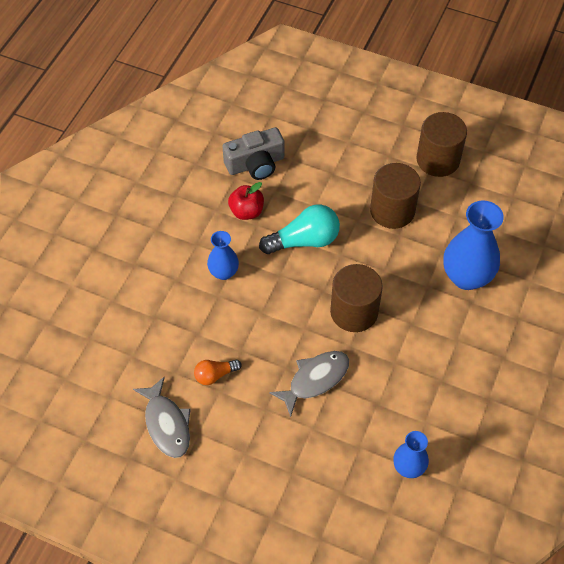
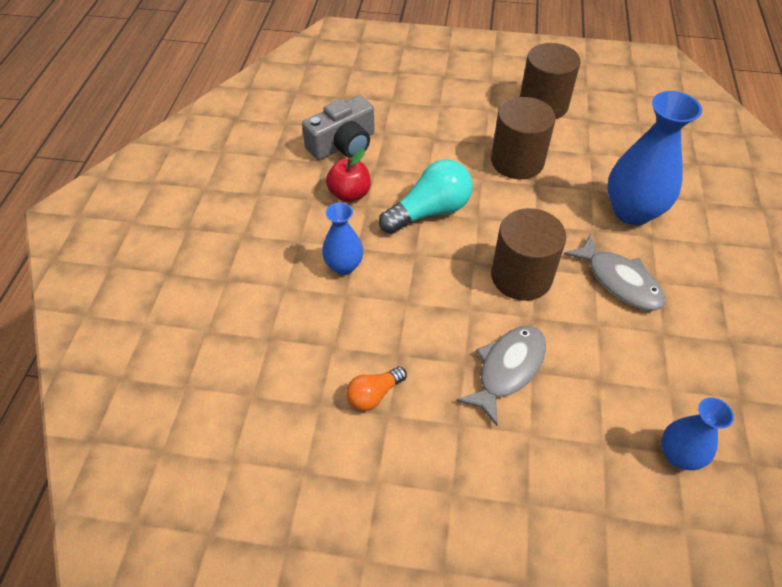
camera: 15 degrees left, 5 degrees down
(167, 424) = (327, 480): grey fish -> grey fish (619, 281)

